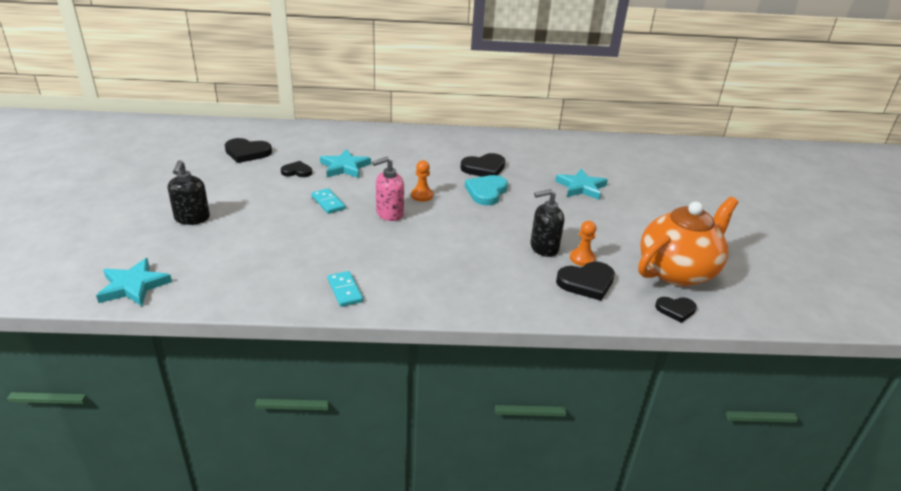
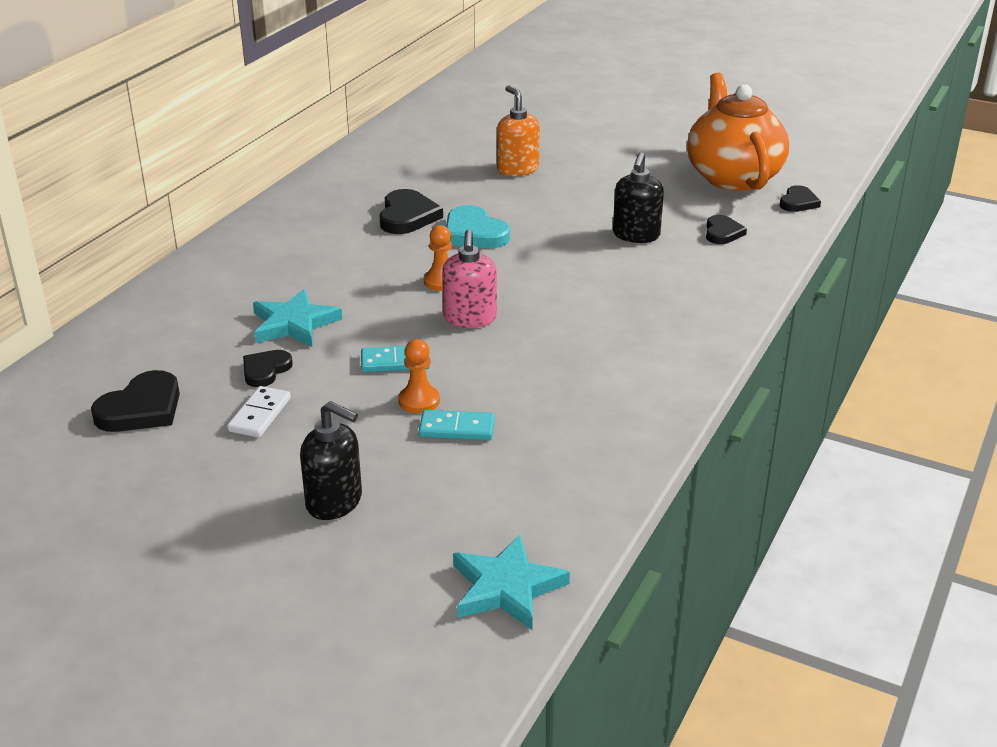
camera: 60 degrees left, 0 degrees up
(257, 180) = (259, 415): none -> white domino
(345, 290) = (639, 396): turquoise domino -> turquoise domino (457, 429)
(581, 187) = (517, 169): turquoise star -> orange soap dispenser
(582, 258) = (674, 220): orange pawn -> orange pawn (419, 401)
(586, 283) = (722, 233): black heart -> black heart, size x0.63

